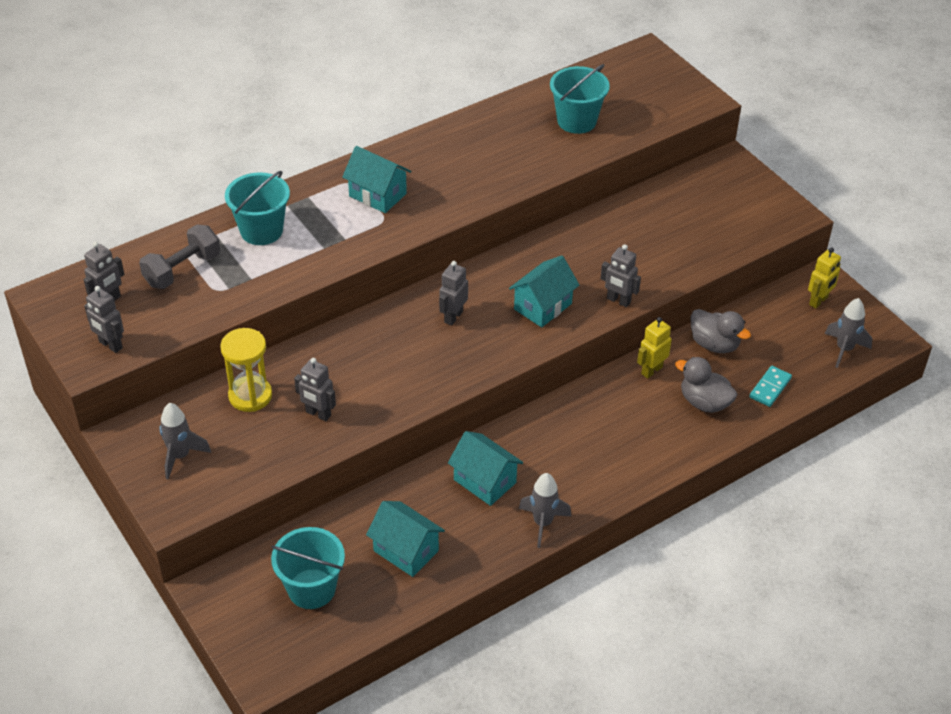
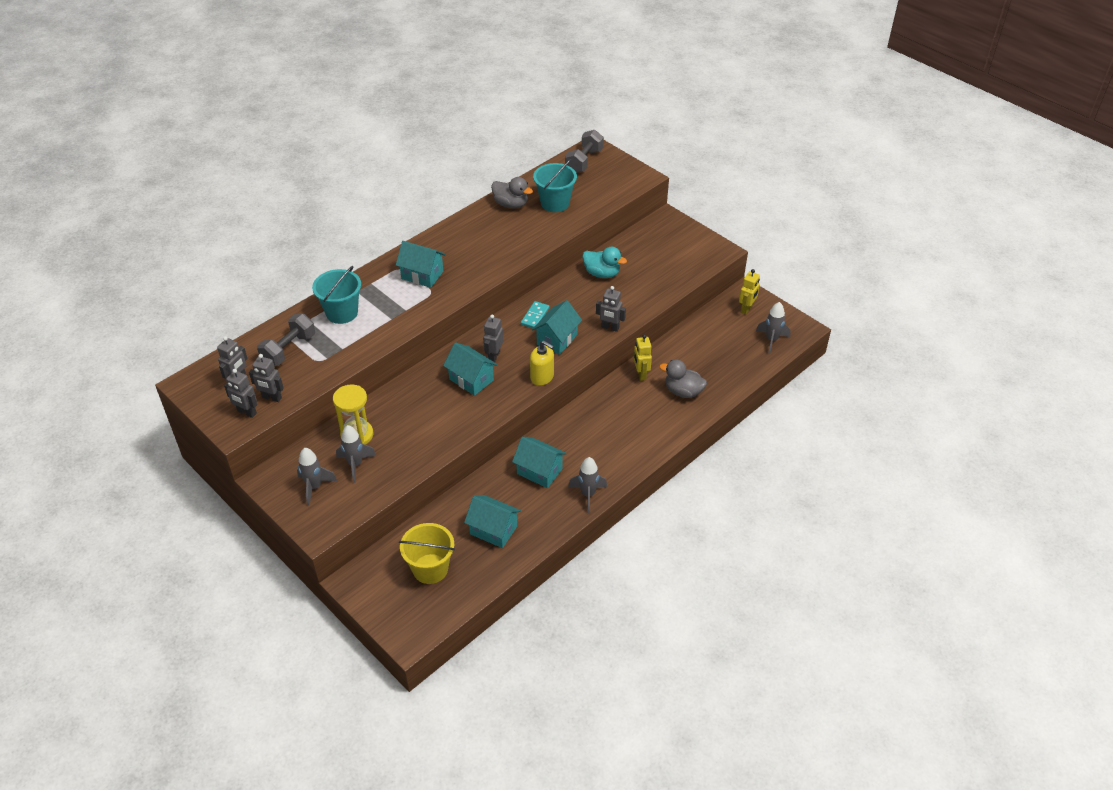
camera: 10 degrees left, 0 degrees up
(239, 435) = (355, 465): none -> grey rocket
(311, 589) = (430, 569): turquoise bucket -> yellow bucket
(318, 414) = (410, 440): grey robot -> grey robot (271, 398)
(416, 344) = (471, 379): none -> turquoise house
(511, 354) = (542, 377): none -> yellow soap dispenser
(624, 225) = (602, 273): none -> turquoise duck
(630, 68) = (584, 161): none -> grey dumbbell
(651, 370) = (641, 374): yellow robot -> yellow robot turned 45 degrees counterclockwise
(714, 344) = (681, 349): grey duck -> grey duck (511, 204)
(770, 388) = (726, 374): turquoise domino -> turquoise domino (535, 316)

